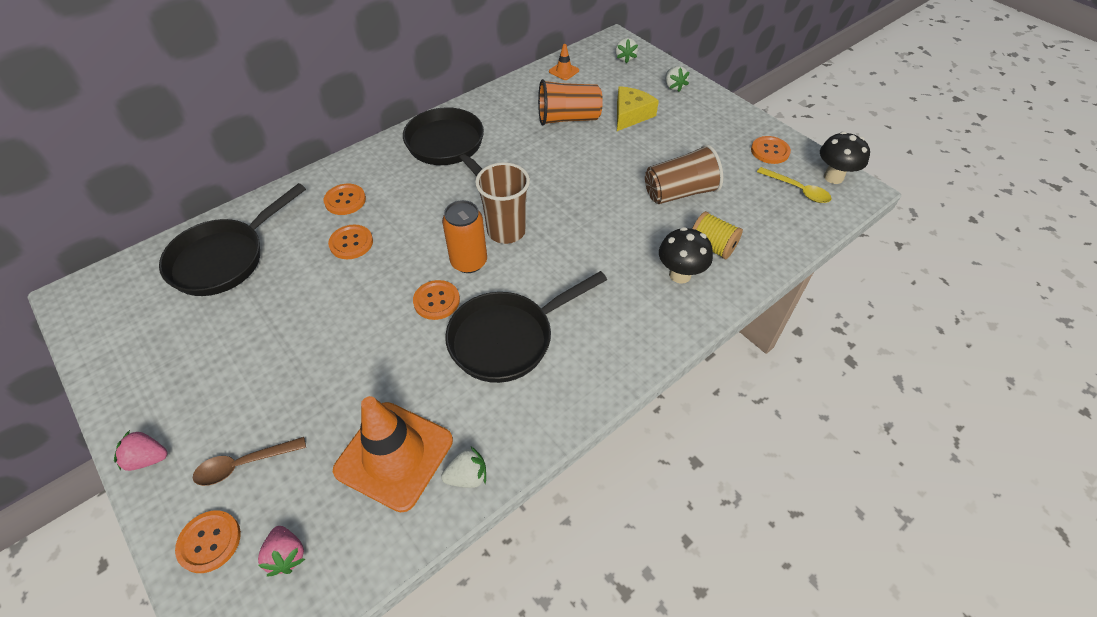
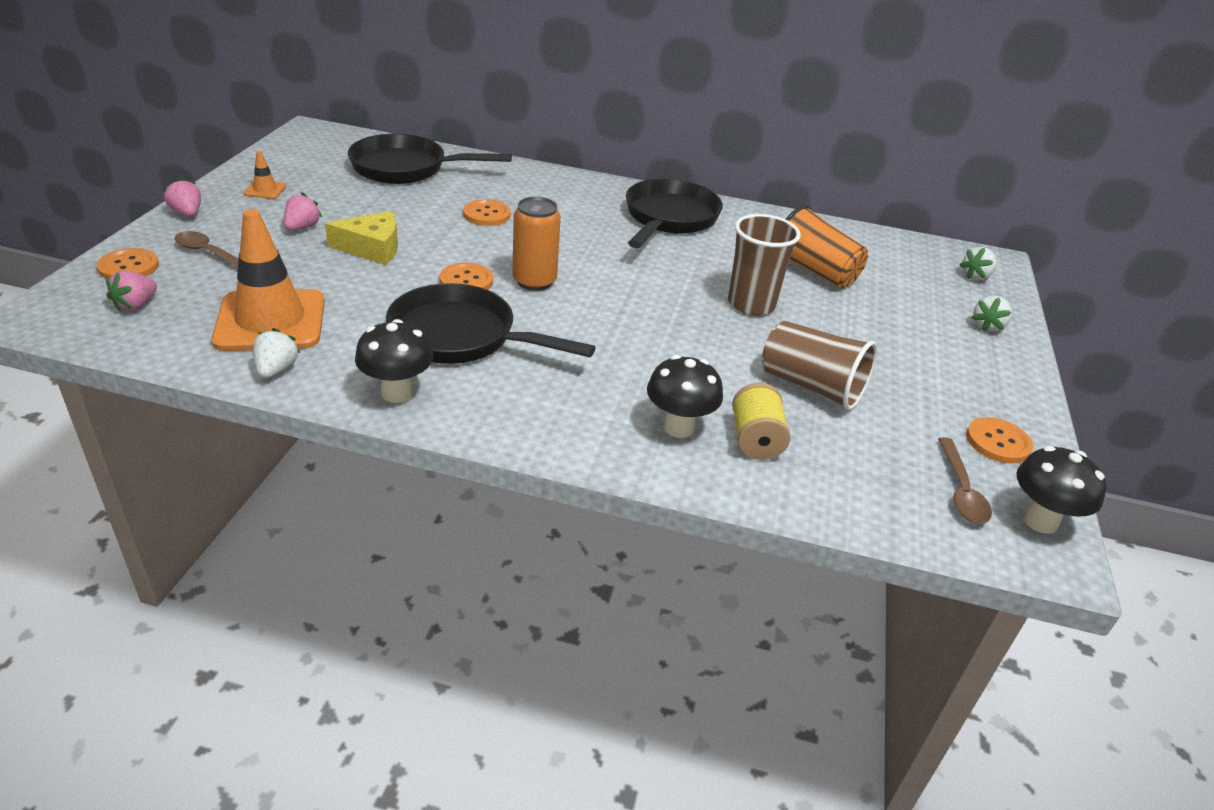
camera: 50 degrees right, 15 degrees down
(260, 375) = (302, 227): none -> pink strawberry
(345, 200) = (533, 194): orange button -> none
(467, 476) = (276, 369): white strawberry -> white strawberry turned 120 degrees counterclockwise
(506, 231) = (600, 288): brown cup -> brown cup (751, 304)
(549, 408) = (397, 393): none -> black mushroom
(564, 71) = (884, 244): orange traffic cone -> orange traffic cone (265, 190)
(630, 115) = (887, 310): yellow cheese -> yellow cheese (372, 248)
(798, 190) = (961, 490): yellow spoon -> brown spoon

